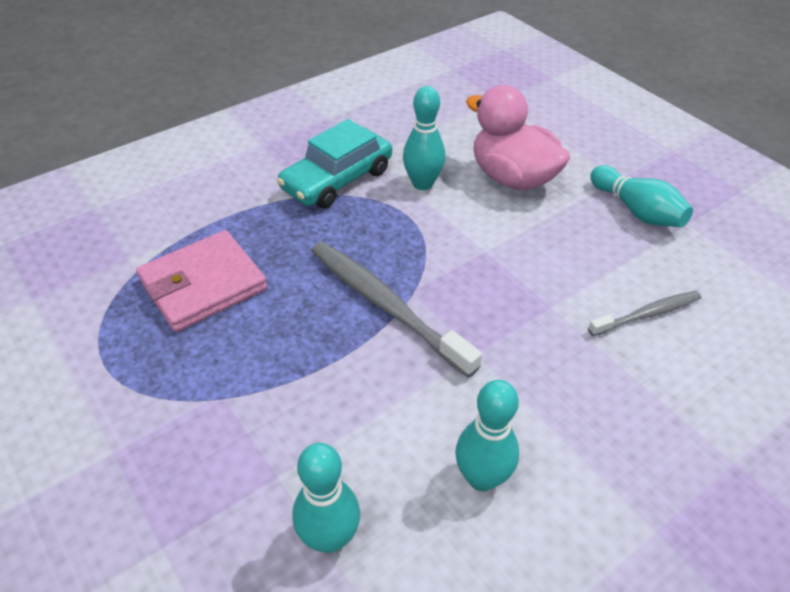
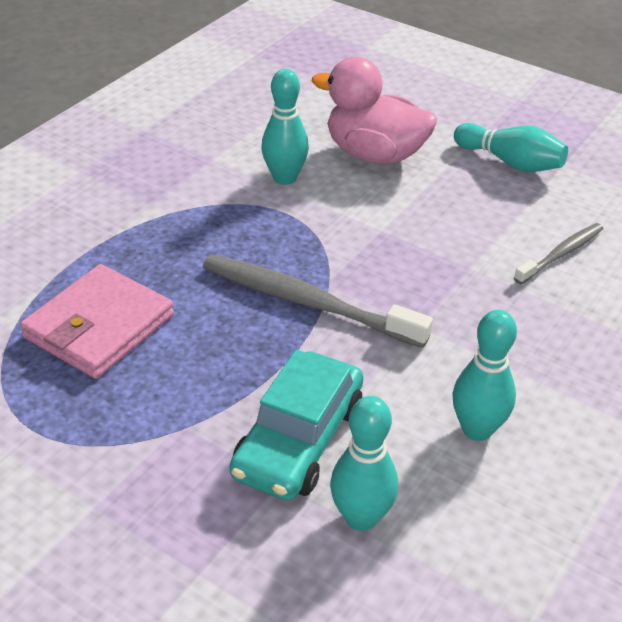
camera: 20 degrees left, 5 degrees down
(337, 179) = (189, 191): turquoise car -> turquoise car (298, 440)

